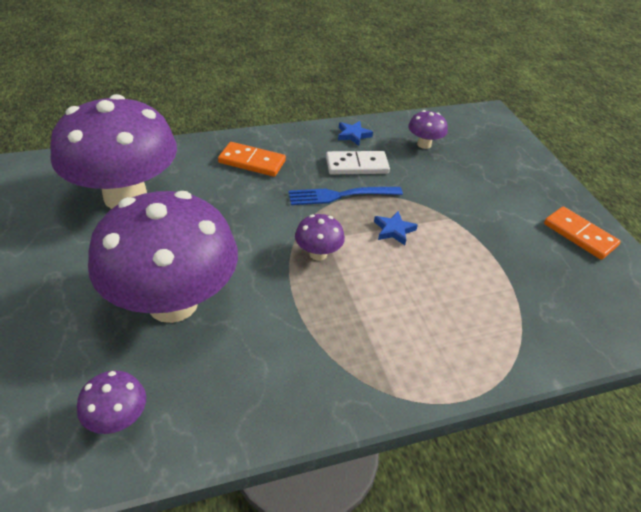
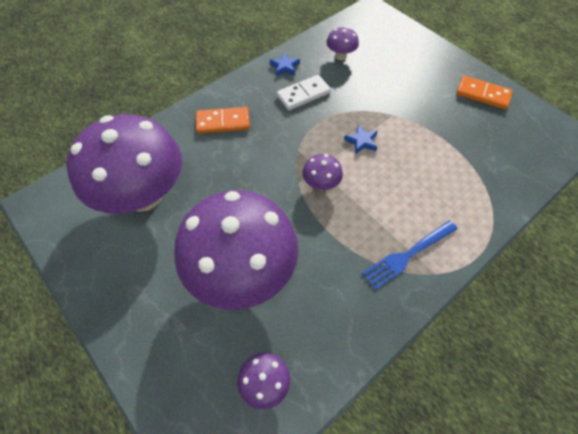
camera: 20 degrees left, 15 degrees up
(340, 195) = (307, 126): blue fork -> blue fork (407, 255)

